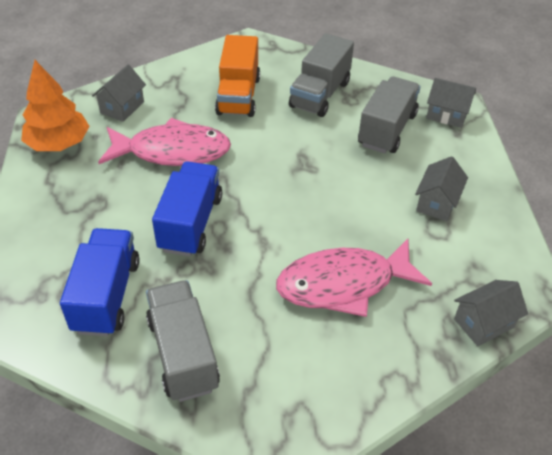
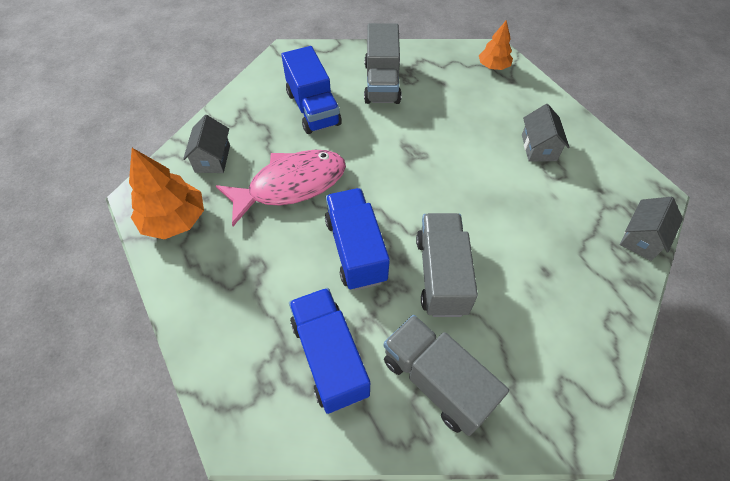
camera: 25 degrees left, 10 degrees up
(238, 96) = (313, 108): orange truck -> blue truck
(343, 284) = (519, 252): pink fish -> none
(387, 130) = (457, 96): grey truck -> grey truck (441, 275)
(447, 115) = (493, 66): grey house -> orange tree

